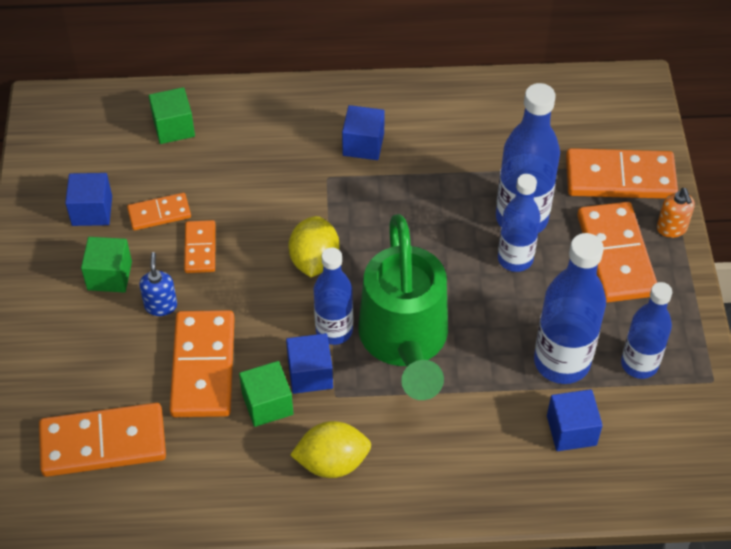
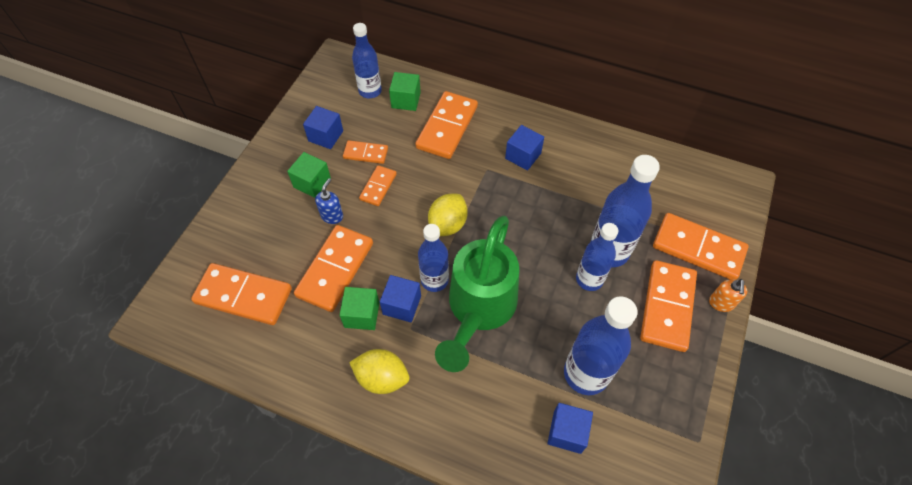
camera: 25 degrees right, 5 degrees up
(248, 143) = (447, 127): none -> orange domino
(639, 364) = (645, 401): blue bottle -> blue bottle (370, 91)

